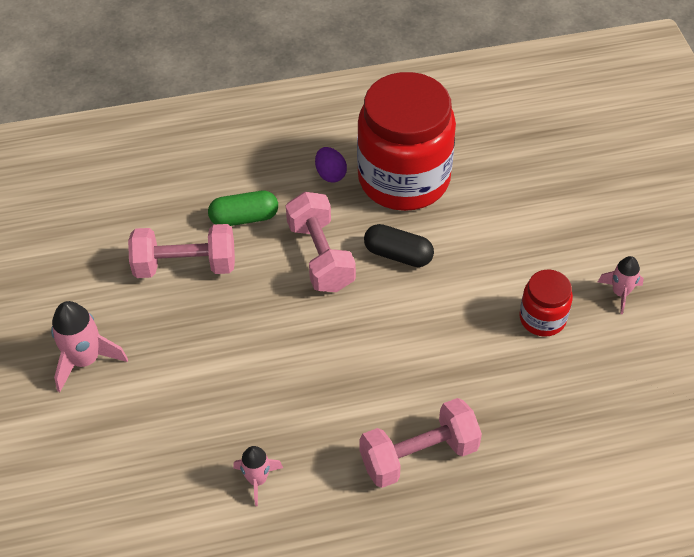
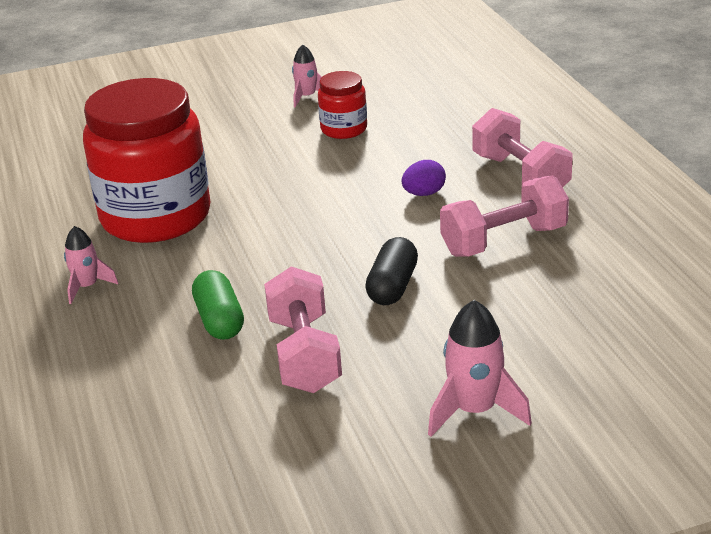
camera: 95 degrees left, 20 degrees down
(257, 480) = (588, 258): pink rocket -> pink rocket (87, 287)
(320, 256) = (278, 257): pink dumbbell -> pink dumbbell (504, 241)
(330, 174) = (145, 266): purple egg -> purple egg (424, 194)
(398, 254) = (271, 209): black capsule -> black capsule (392, 286)

